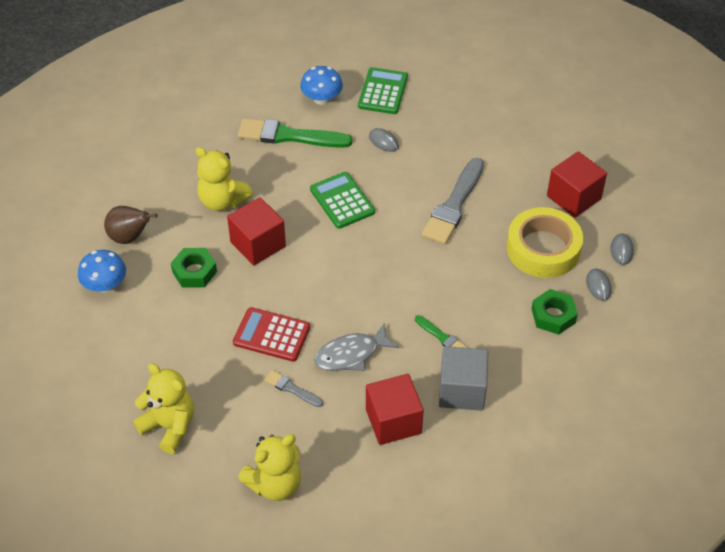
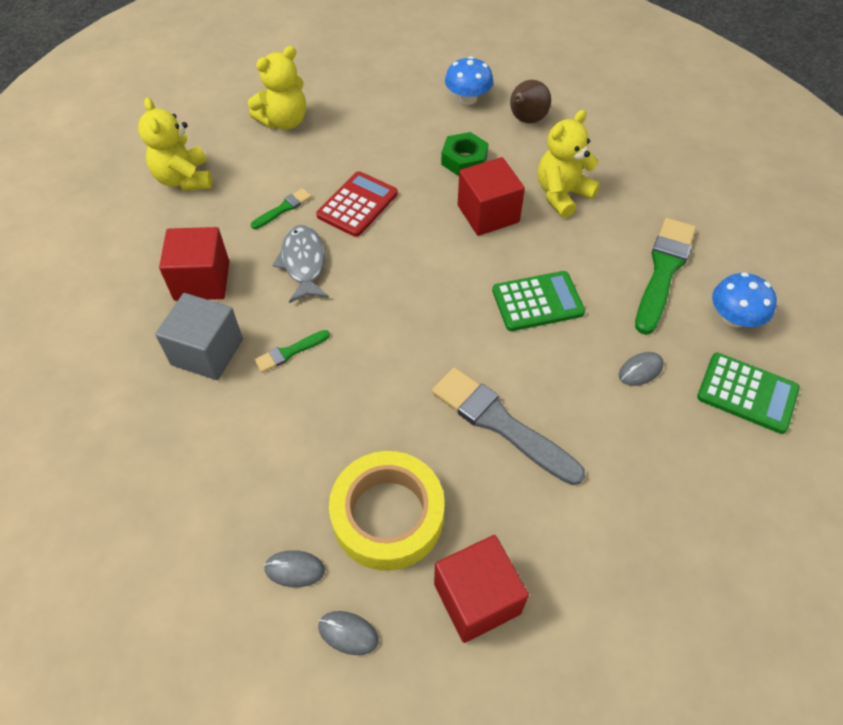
camera: 105 degrees right, 5 degrees up
(291, 389) = (283, 208): grey brush -> green brush
(553, 316) = (268, 488): green nut -> none

